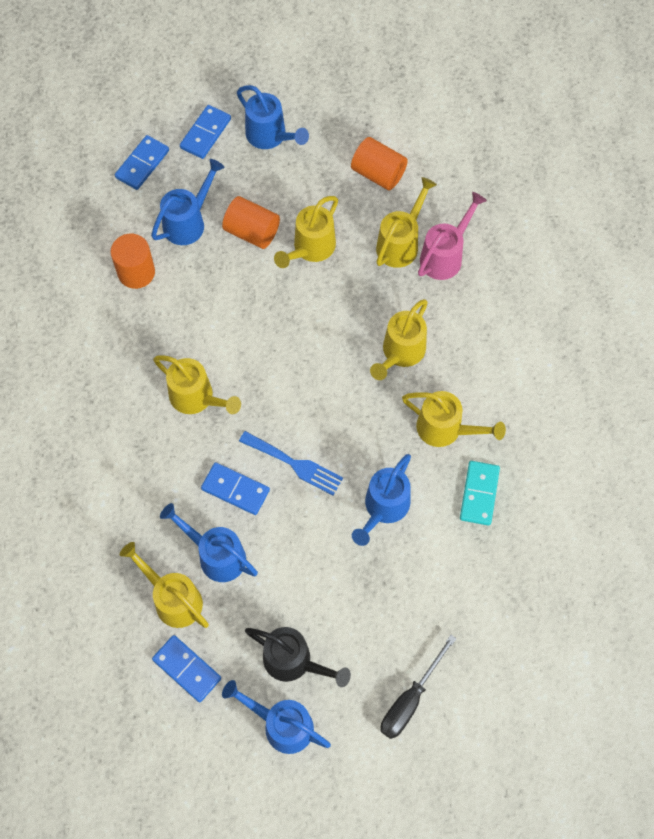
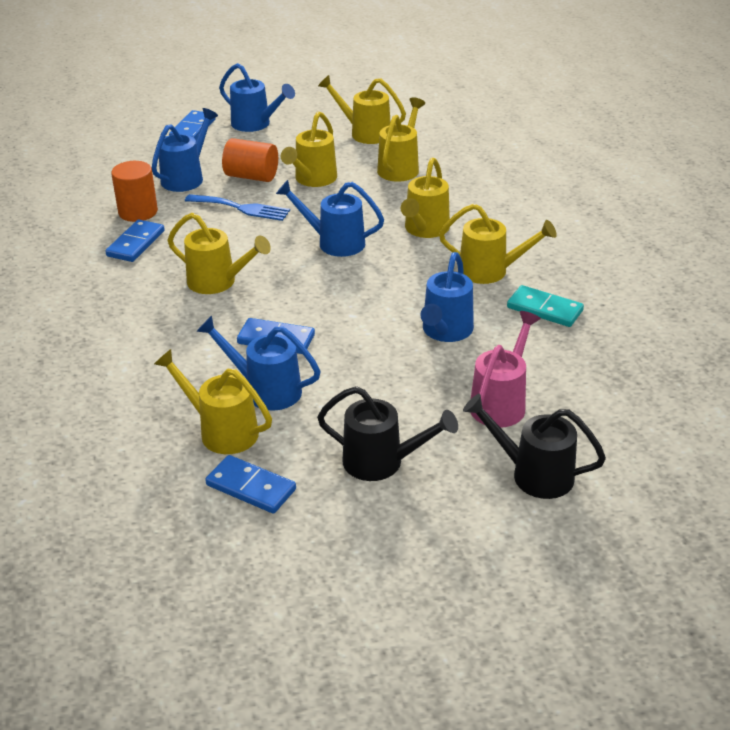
camera: 10 degrees left, 30 degrees down
(142, 164) = (133, 151): blue domino -> blue domino (135, 243)
(281, 724) = (382, 519): blue watering can -> blue watering can (334, 242)
(295, 464) = (337, 313): blue fork -> blue fork (241, 208)
(378, 173) = (365, 133): orange cylinder -> yellow watering can
(410, 699) = (533, 474): black screwdriver -> black watering can
(445, 256) = (446, 170): pink watering can -> pink watering can (501, 403)
(479, 494) = (544, 309): turquoise domino -> turquoise domino turned 60 degrees counterclockwise

